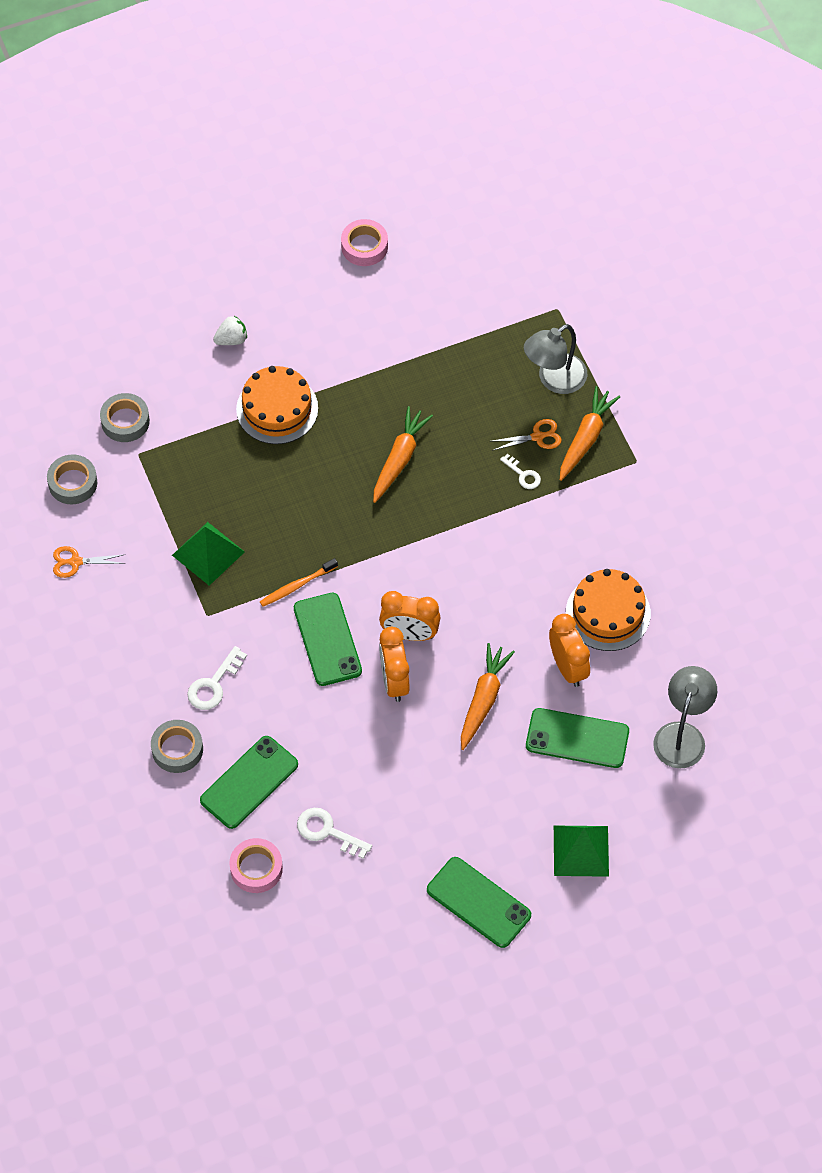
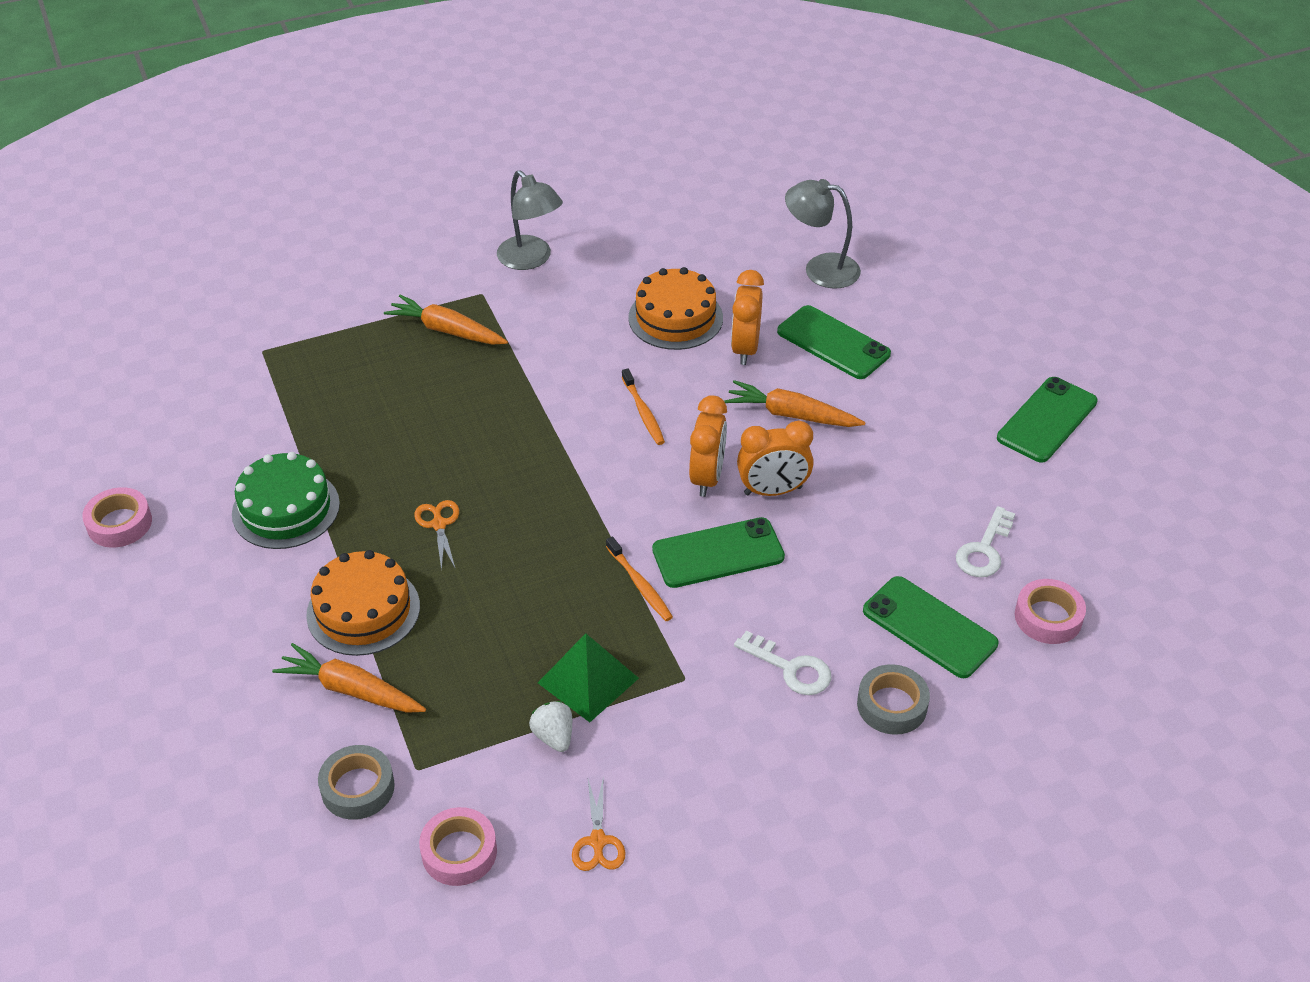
camera: 90 degrees left, 15 degrees down
(72, 483) = (459, 852): grey tape -> pink tape
(231, 339) = (238, 663): white strawberry -> white strawberry (554, 736)
(378, 348) = (286, 509): none -> green cake
(399, 459) = (457, 487): orange carrot -> orange carrot (351, 690)
(485, 588) = (643, 412): none -> orange toothbrush
(523, 475) = (491, 380): white key -> none
(537, 437) = (440, 368): orange scissors -> orange scissors (439, 524)
(554, 380) = (362, 354): grey lamp -> grey lamp (531, 259)
(568, 667) = (745, 348): orange clock -> orange clock turned 60 degrees counterclockwise
(577, 738) = (833, 343): green phone -> green phone turned 60 degrees counterclockwise
(581, 850) = (967, 342): green pyramid -> none

